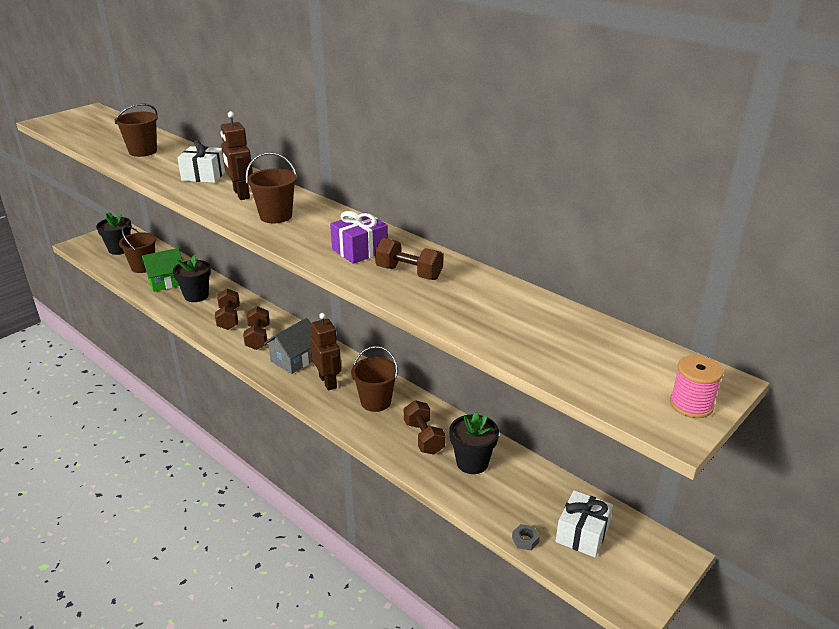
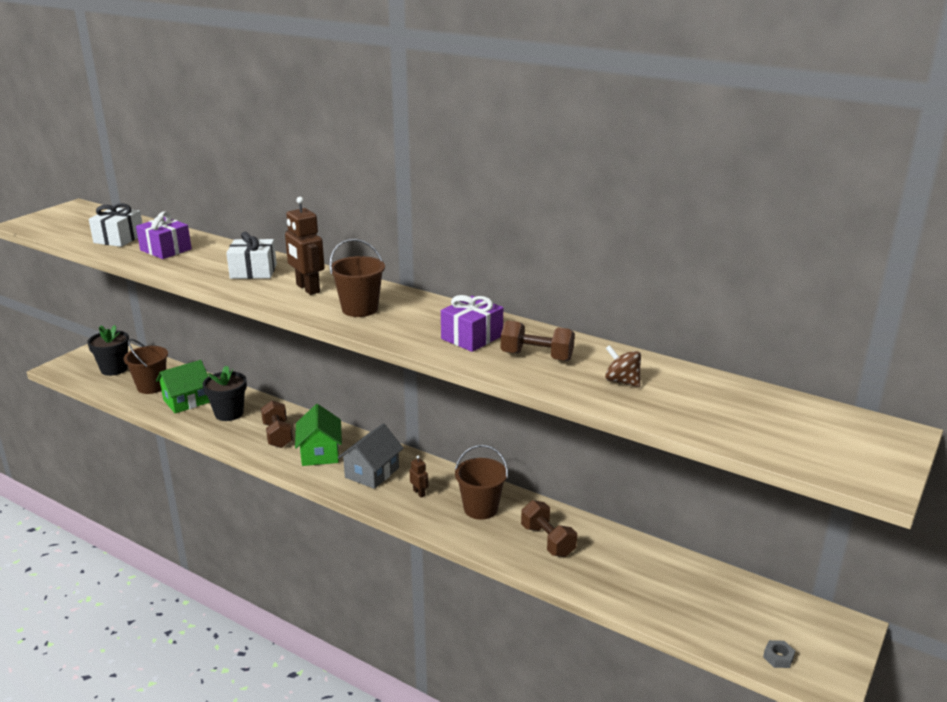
camera: 10 degrees left, 5 degrees down
(143, 151) = (166, 250): brown bucket -> purple gift
(258, 337) = (320, 453): brown dumbbell -> green house
(328, 382) = (419, 493): brown robot -> brown robot, size x0.49
(472, 462) = (609, 560): black flower pot -> none
(475, 304) = (622, 381): none -> brown spinning top
(525, 540) = (694, 633): grey nut -> grey nut (778, 657)
(582, 534) = (750, 619): white gift -> white gift (119, 238)
(691, 405) = (881, 458): pink spool -> none

